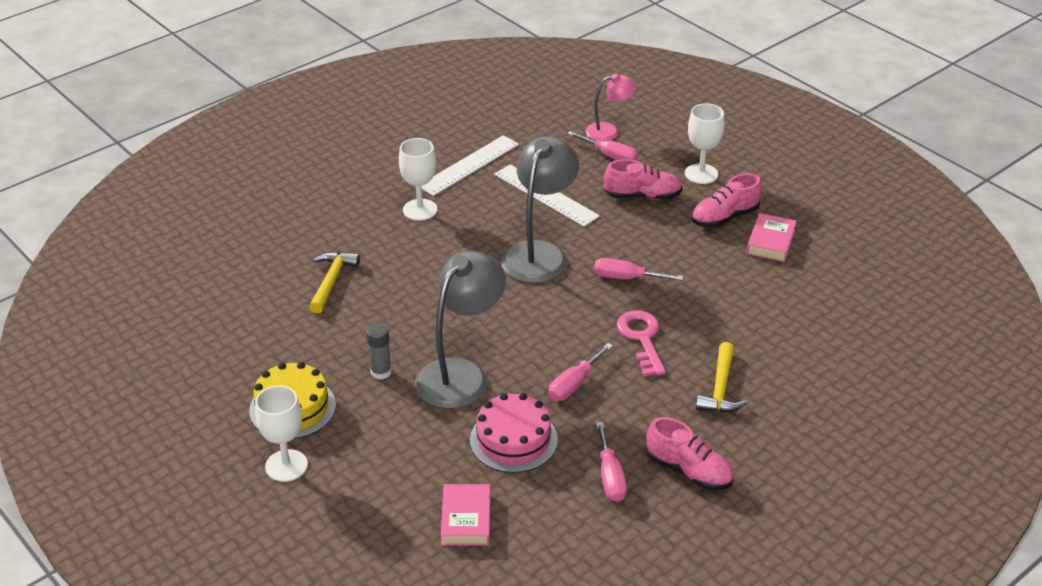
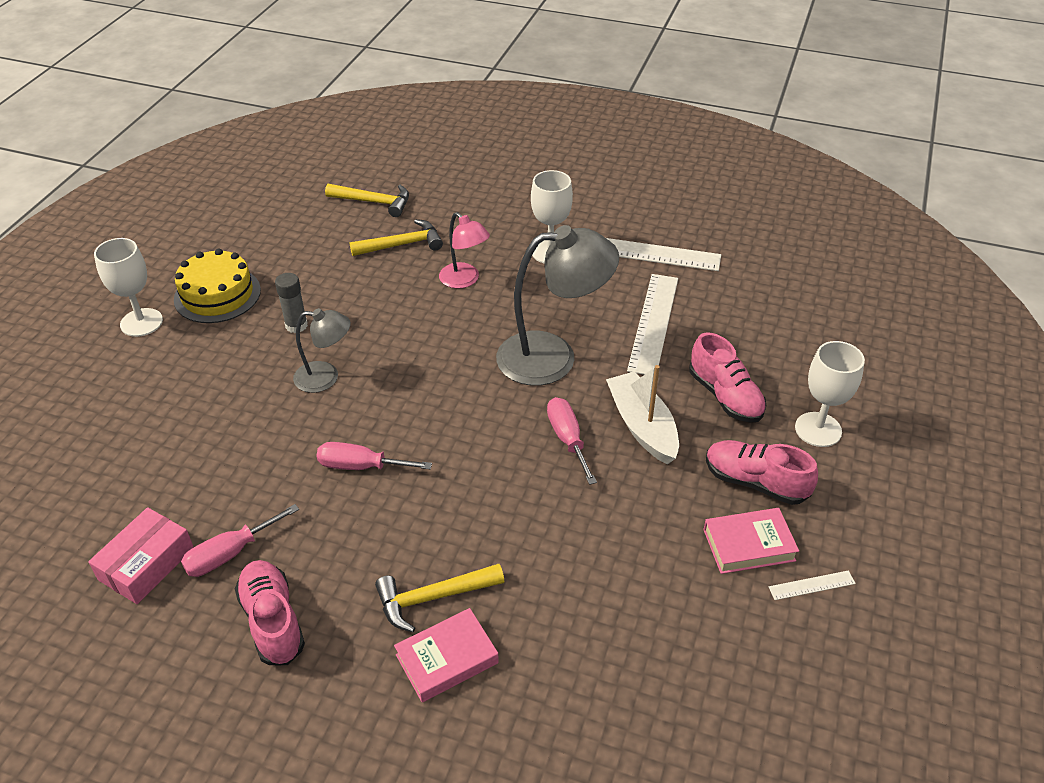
camera: 60 degrees right, 5 degrees up
(254, 277) = (374, 202): none -> yellow hammer
(461, 374) = (326, 377): grey lamp -> grey lamp, size x0.56
(466, 519) = (119, 466): pink book -> pink book (447, 659)
(513, 440) = (249, 454): pink cake -> none
(587, 525) = (146, 564): none -> pink box
(609, 131) = (815, 325): pink lamp -> pink lamp (464, 280)
(610, 156) = (771, 343): pink screwdriver -> none
(640, 241) = (642, 426): none -> white boat
(642, 339) = (473, 492): pink key -> none
(688, 471) = (273, 621): pink shoe -> pink shoe turned 150 degrees clockwise
(815, 232) = (811, 585): none -> white ruler

